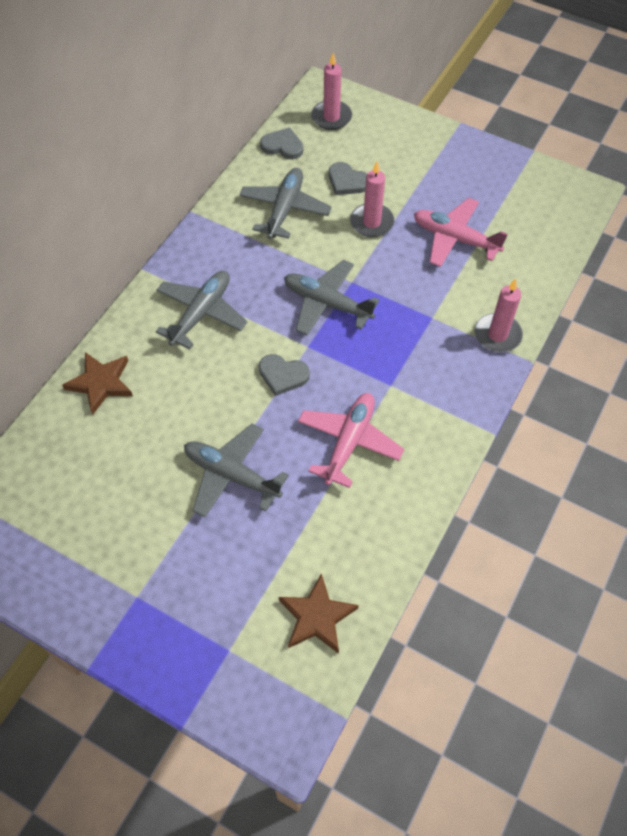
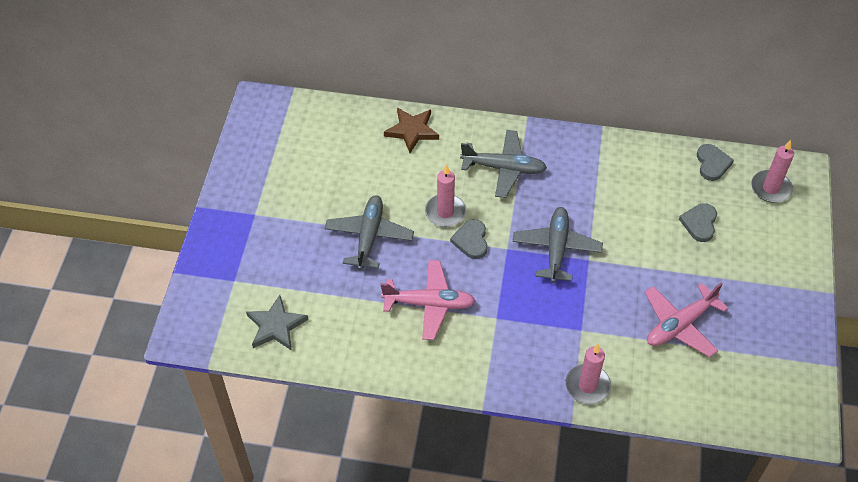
camera: 70 degrees right, 5 degrees down
(285, 209) = (641, 188): grey plane -> none
(316, 617) = (276, 326): brown star -> grey star
(371, 222) = (662, 255): pink candle -> pink candle (445, 212)
(455, 239) = (680, 325): pink plane -> pink plane turned 135 degrees counterclockwise

